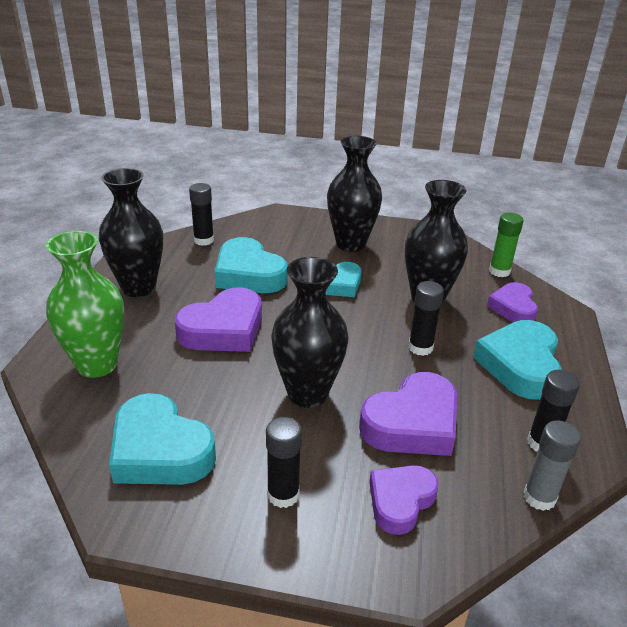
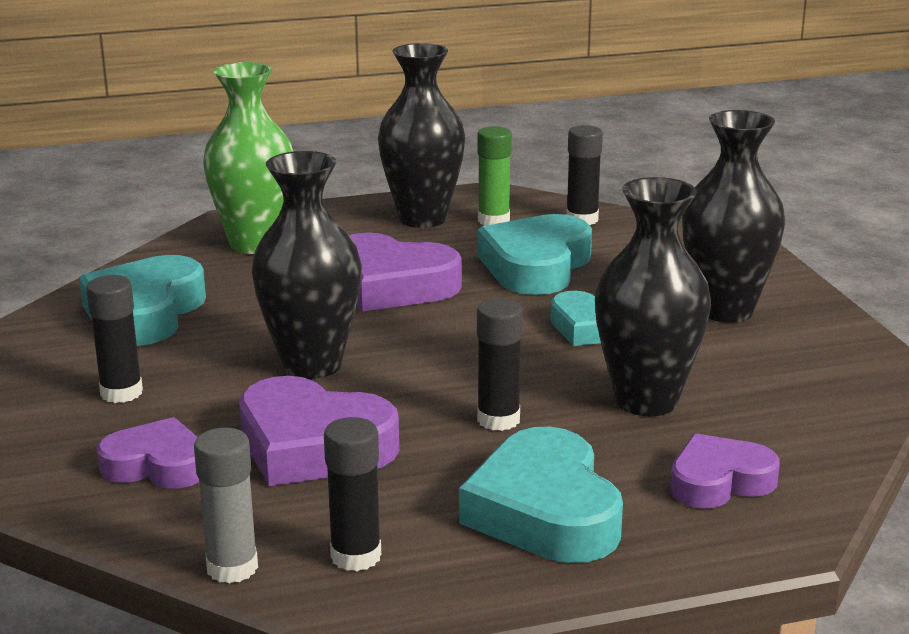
camera: 65 degrees right, 10 degrees down
(499, 271) = (832, 450): green glue stick -> green glue stick (493, 220)
(520, 365) = (544, 511): turquoise heart -> turquoise heart turned 90 degrees counterclockwise

